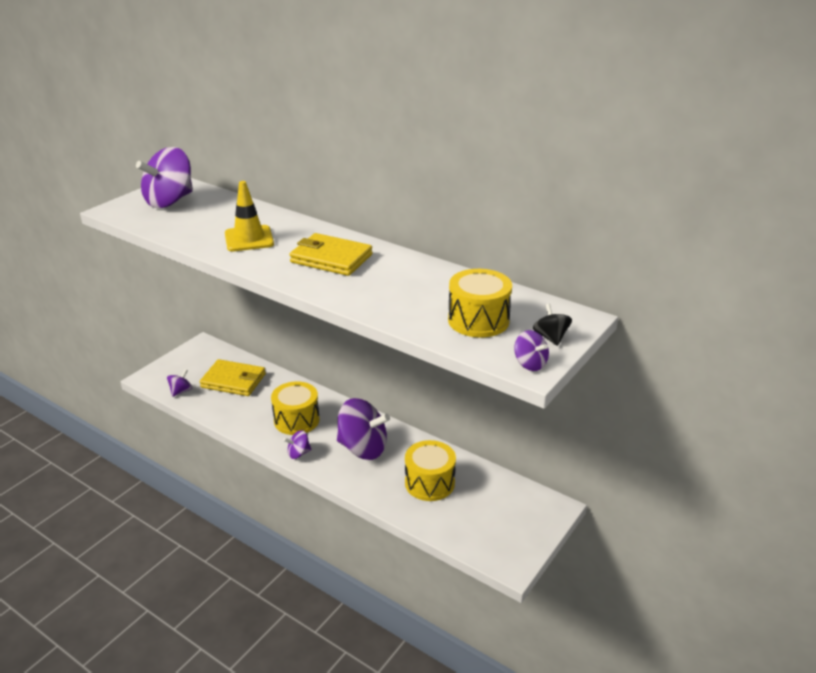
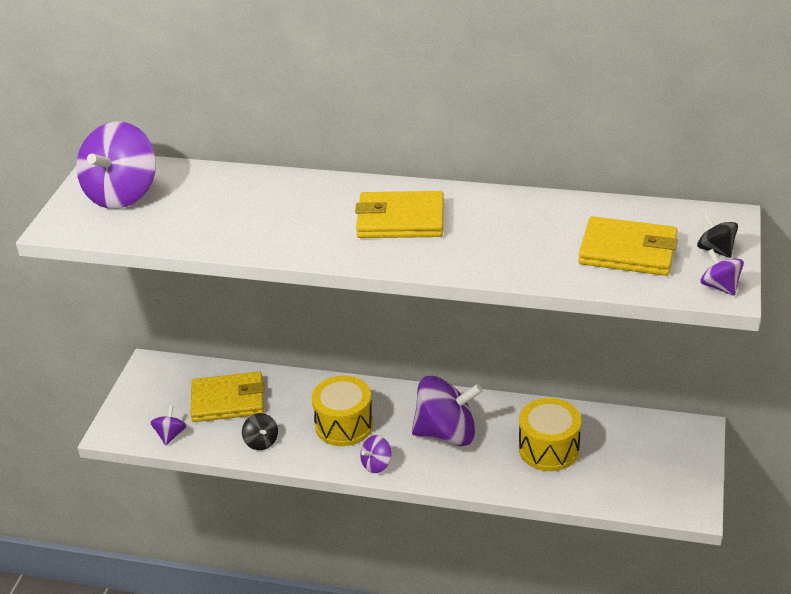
camera: 20 degrees left, 5 degrees up
(234, 414) = (261, 442): none -> black spinning top
(249, 239) = (277, 220): yellow traffic cone -> none
(478, 320) = (627, 251): yellow drum -> yellow wallet
(530, 364) = (719, 286): purple spinning top -> purple spinning top turned 150 degrees counterclockwise

